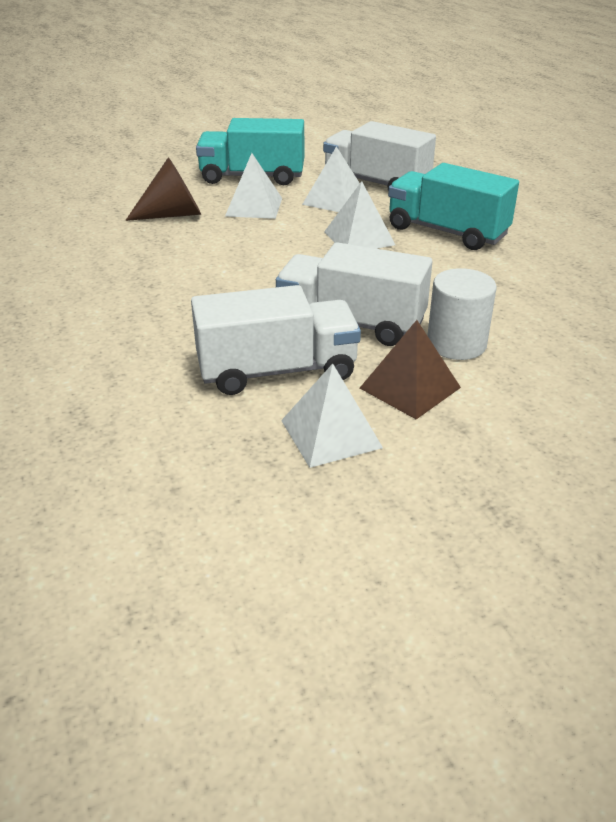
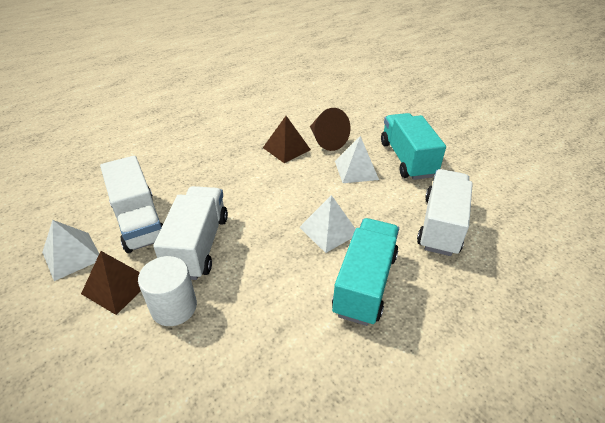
camera: 75 degrees right, 5 degrees up
(169, 243) = (286, 148): none -> brown pyramid
(335, 200) = (391, 206): white pyramid -> none

